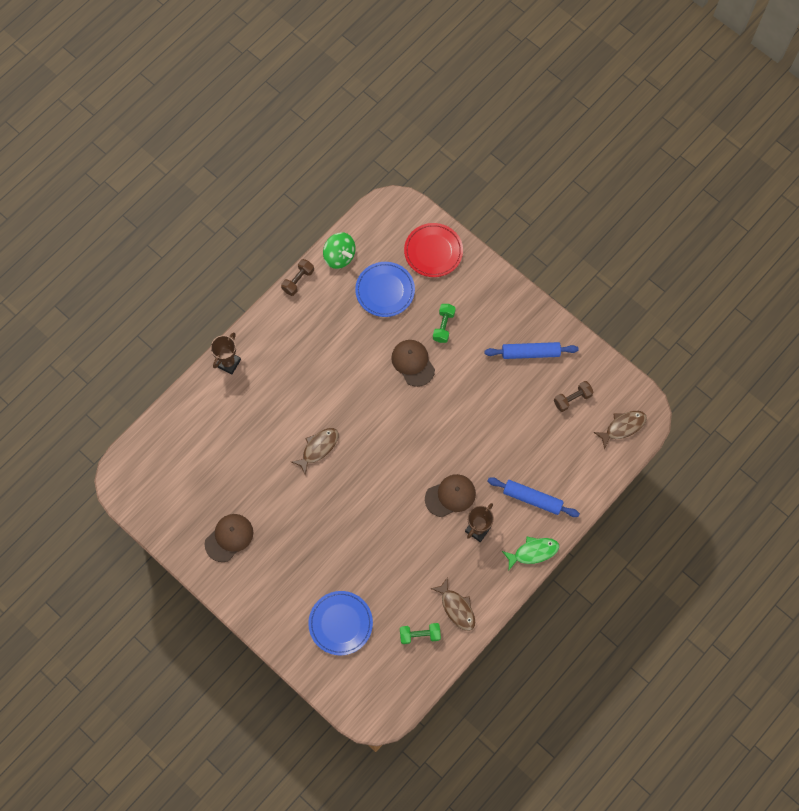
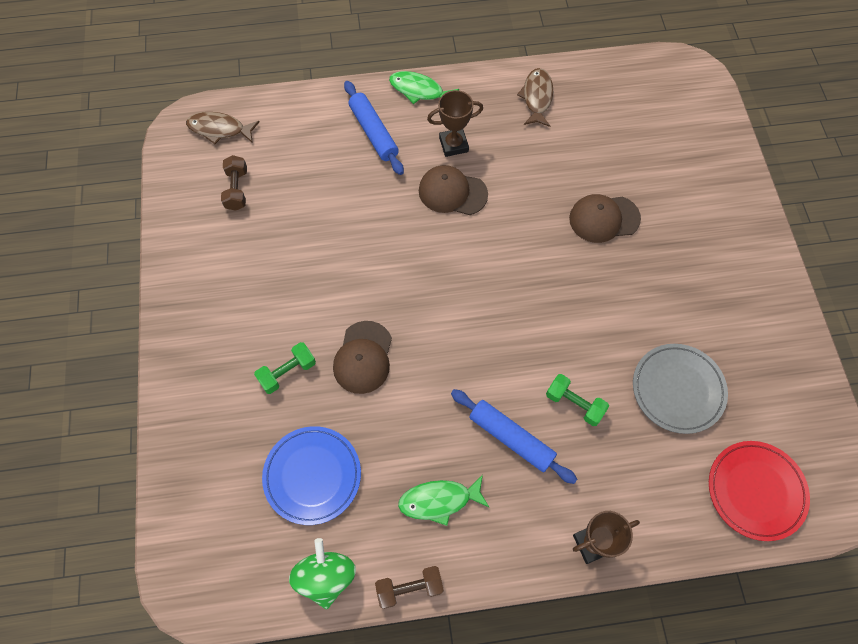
camera: 140 degrees left, 5 degrees down
(229, 538) = (736, 325): brown cap -> brown cap (604, 218)
(237, 473) = (677, 389): none -> grey plate
(315, 326) = (439, 500): none -> green fish
(318, 448) = (556, 346): brown fish -> none
(340, 623) = (667, 161): blue plate -> none
(420, 635) = (593, 100): green dumbbell -> green dumbbell (574, 404)
(433, 251) = (206, 478): red plate -> red plate (755, 491)
(530, 353) = (227, 266): blue rolling pin -> blue rolling pin (511, 438)
(572, 399) = (237, 189): brown dumbbell -> brown dumbbell turned 75 degrees clockwise

